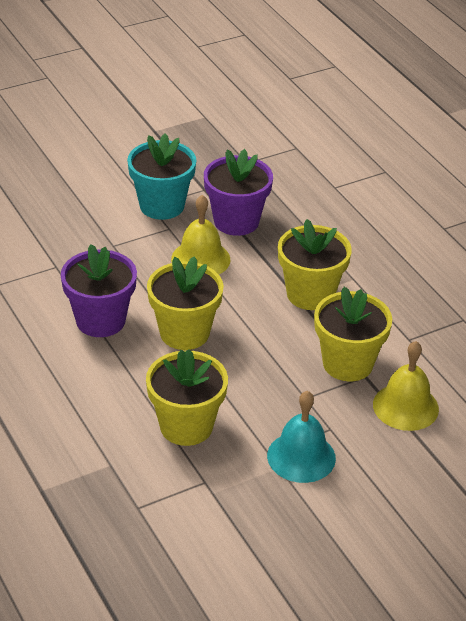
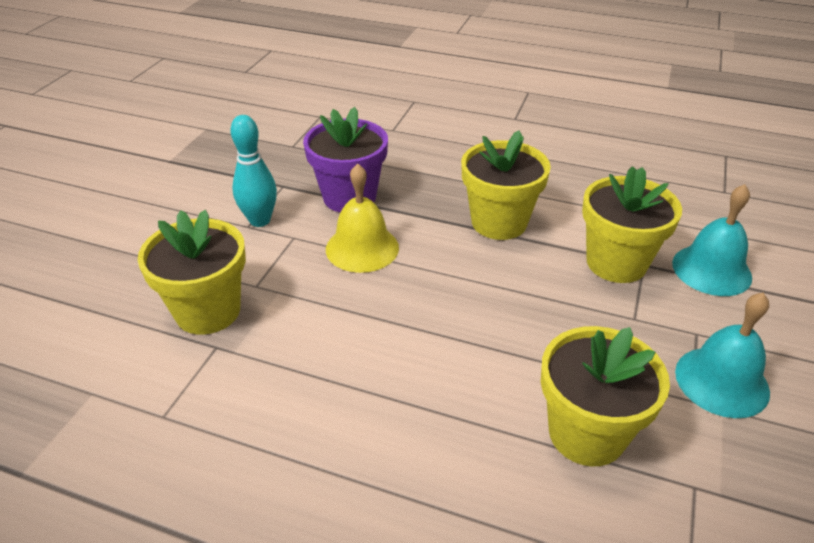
camera: 40 degrees left, 0 degrees up
(100, 320) = (342, 375): purple flower pot -> none
(162, 205) = (260, 220): turquoise flower pot -> turquoise bowling pin
(184, 333) = (444, 330): yellow flower pot -> yellow flower pot (208, 311)
(405, 406) = (711, 270): yellow bell -> turquoise bell

